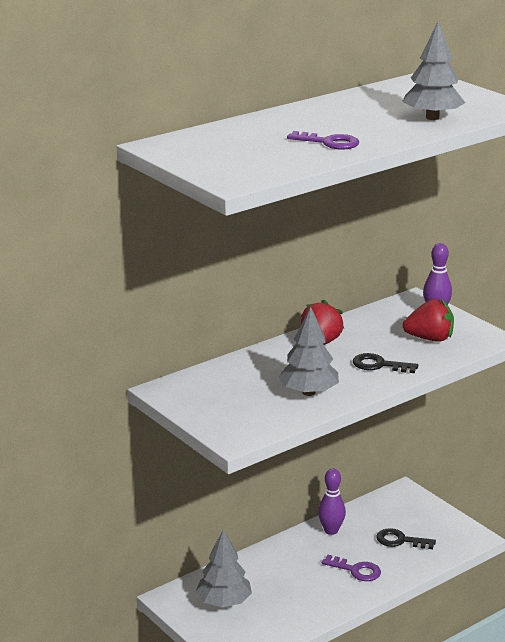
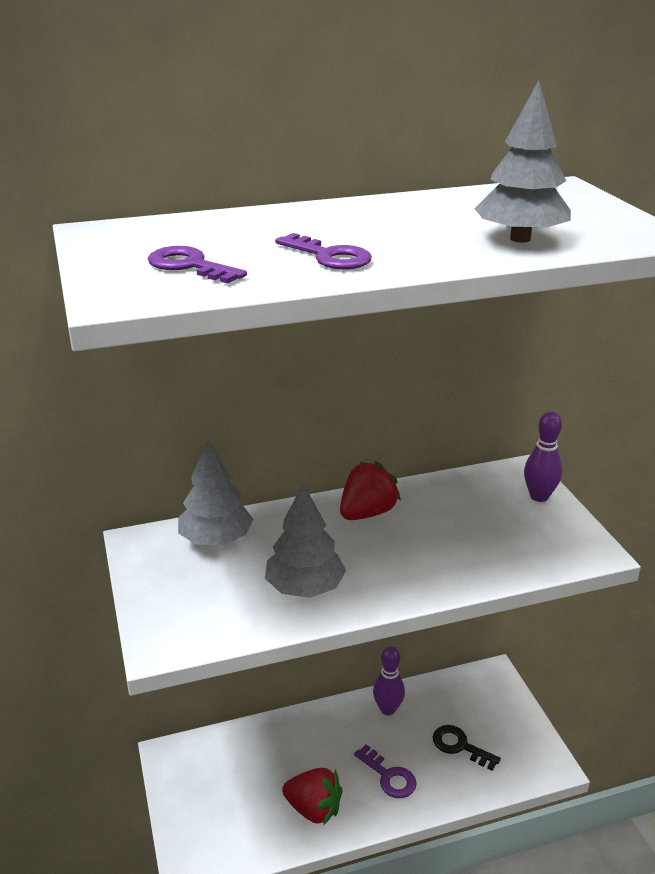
camera: 20 degrees right, 5 degrees up
(224, 602) = (220, 780): grey tree -> grey tree (216, 539)
(250, 159) = (189, 266): none -> purple key
(379, 365) = (421, 563): black key -> none
(430, 339) = (510, 535): red strawberry -> red strawberry (314, 809)

